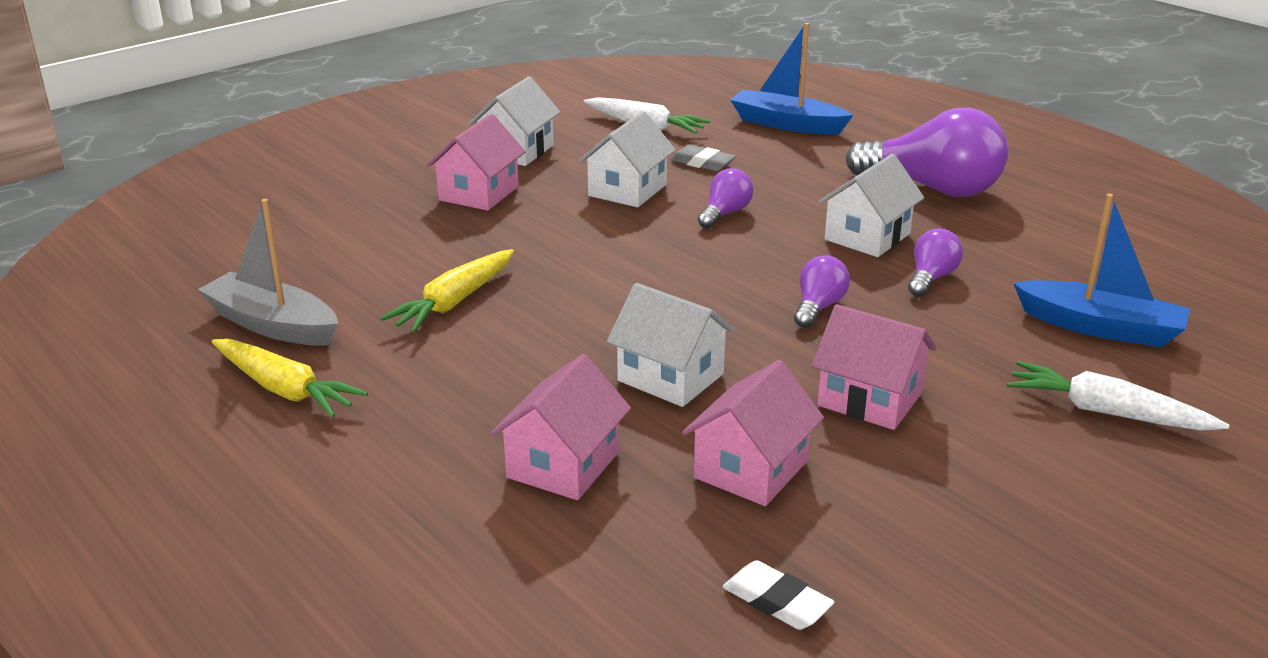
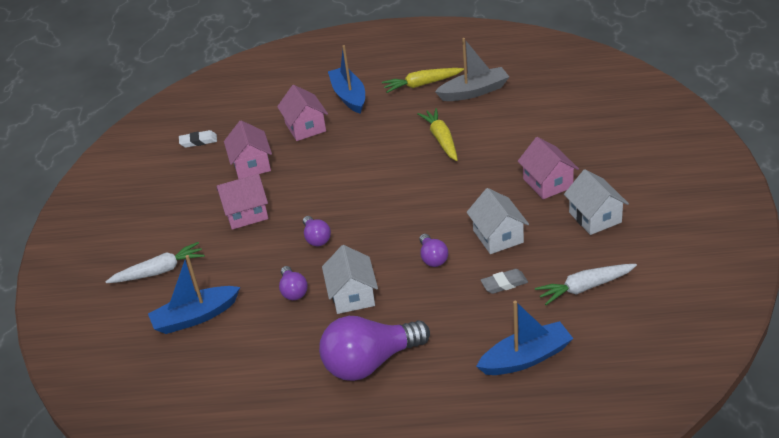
camera: 135 degrees right, 10 degrees up
(399, 462) = (349, 96): none -> blue boat
(670, 377) = (321, 172): white house -> none

